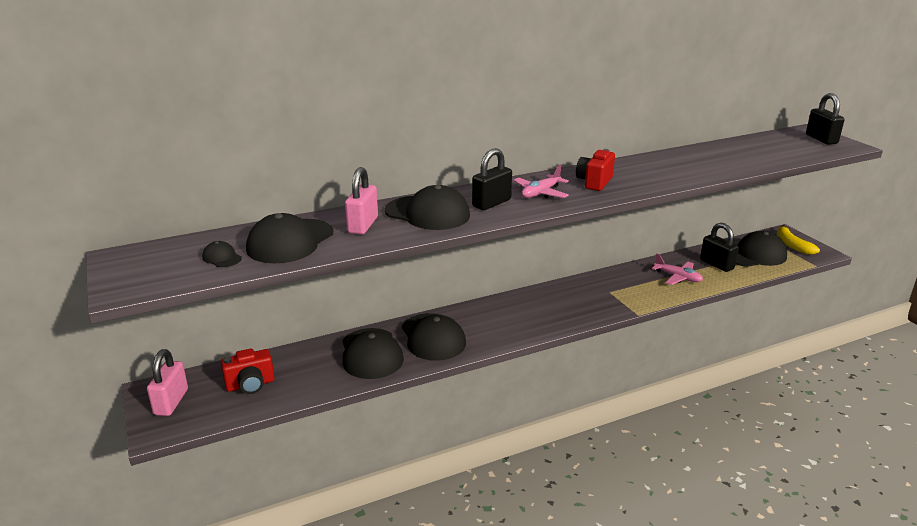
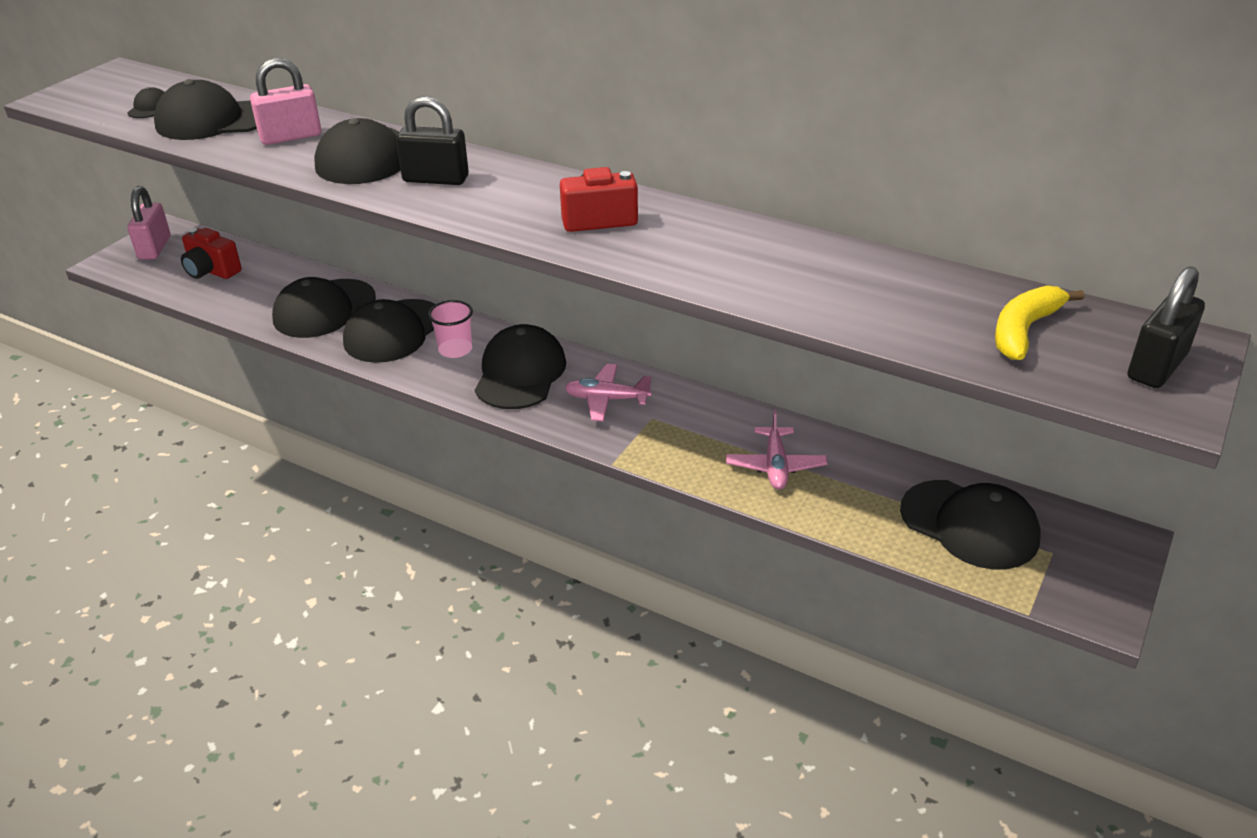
camera: 55 degrees right, 10 degrees up
(171, 402) = (155, 248): pink padlock -> pink padlock turned 60 degrees counterclockwise
(479, 324) = (455, 349): none -> pink cup
(528, 312) = (520, 373): none -> black cap
(540, 193) = (508, 197): pink plane -> pink plane (607, 399)
(716, 264) = (874, 493): black padlock -> none
(792, 245) = (1080, 562): yellow banana -> yellow banana (1024, 330)

